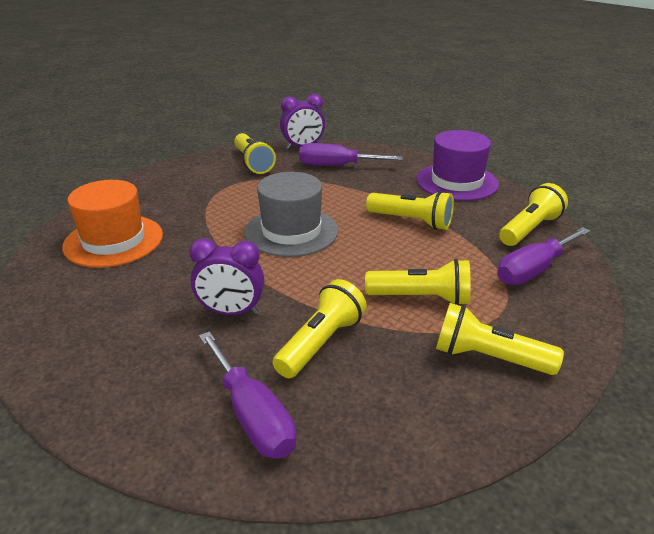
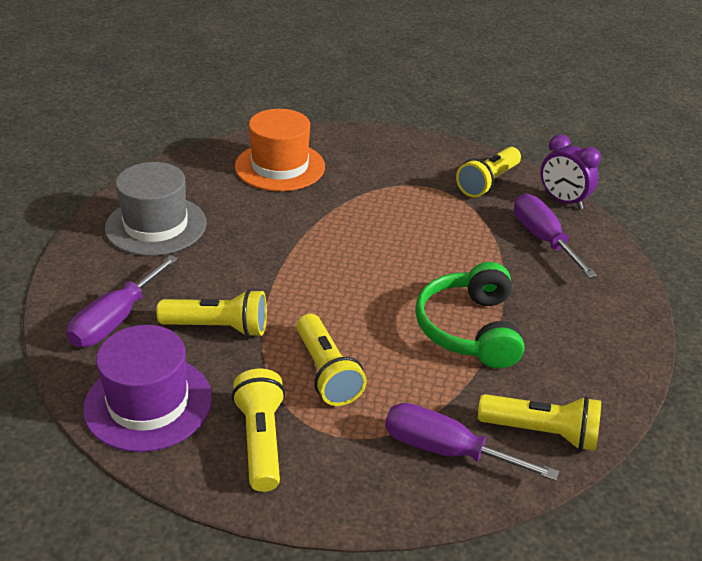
camera: 60 degrees right, 5 degrees up
(231, 312) = (227, 264): purple clock -> none
(291, 231) = (376, 254): grey hat -> grey hat (156, 225)
(411, 221) = (469, 329): yellow flashlight -> green headphones
(456, 182) = (605, 343): purple hat -> purple hat (148, 403)

